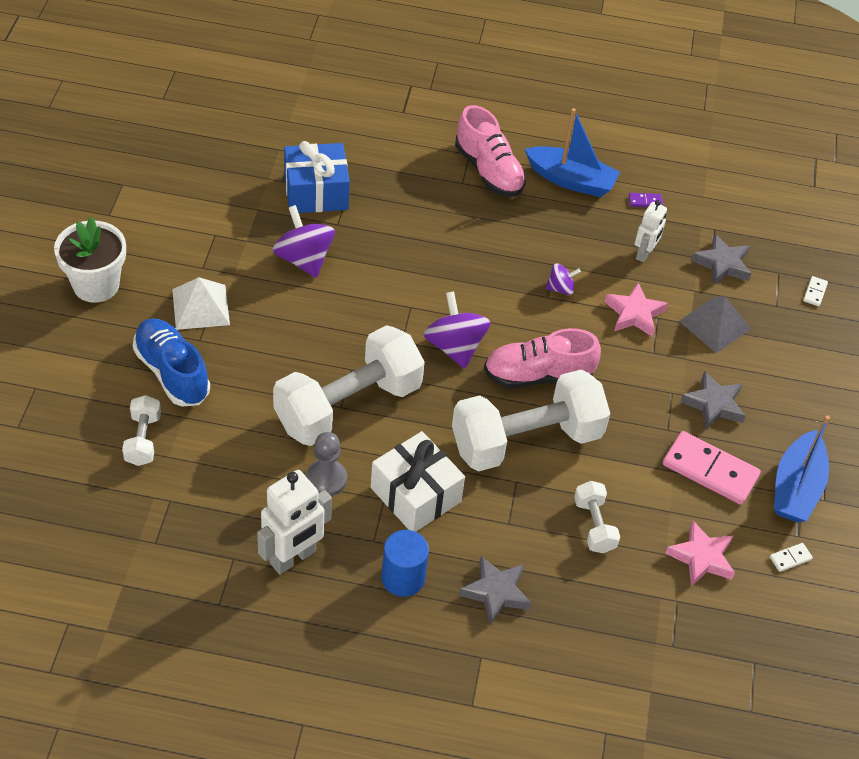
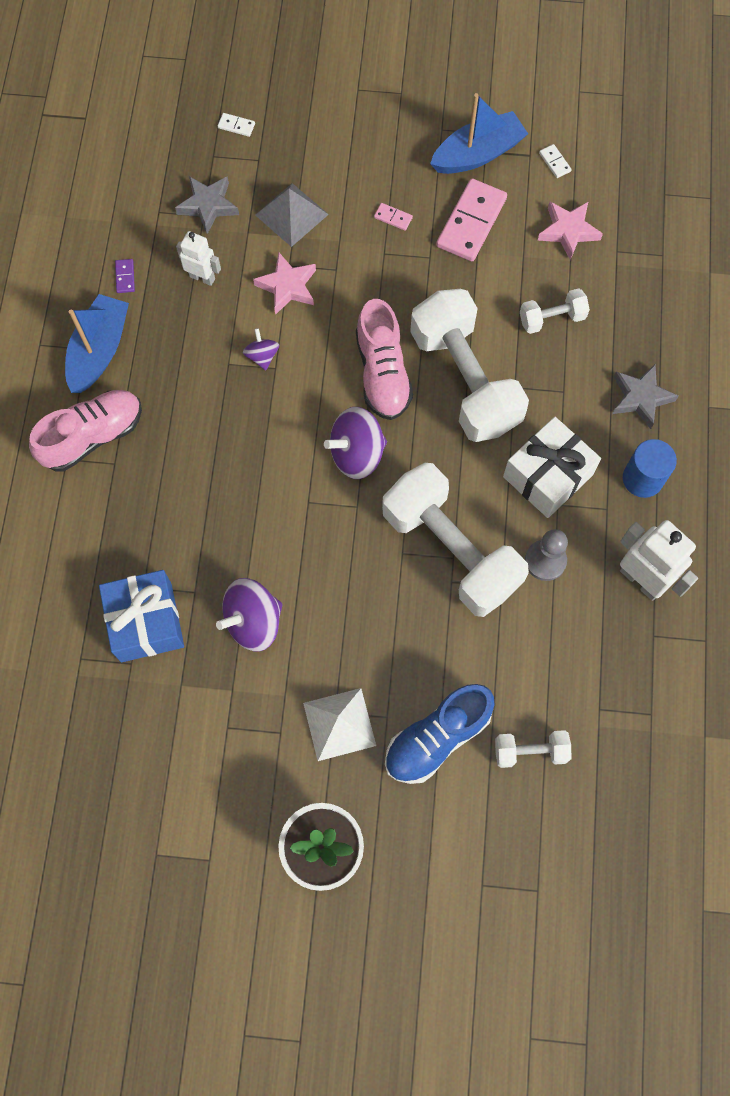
camera: 90 degrees left, 20 degrees up
(714, 404) = (393, 217): grey star -> pink domino
(796, 488) = (478, 154): blue boat -> blue boat turned 45 degrees counterclockwise

